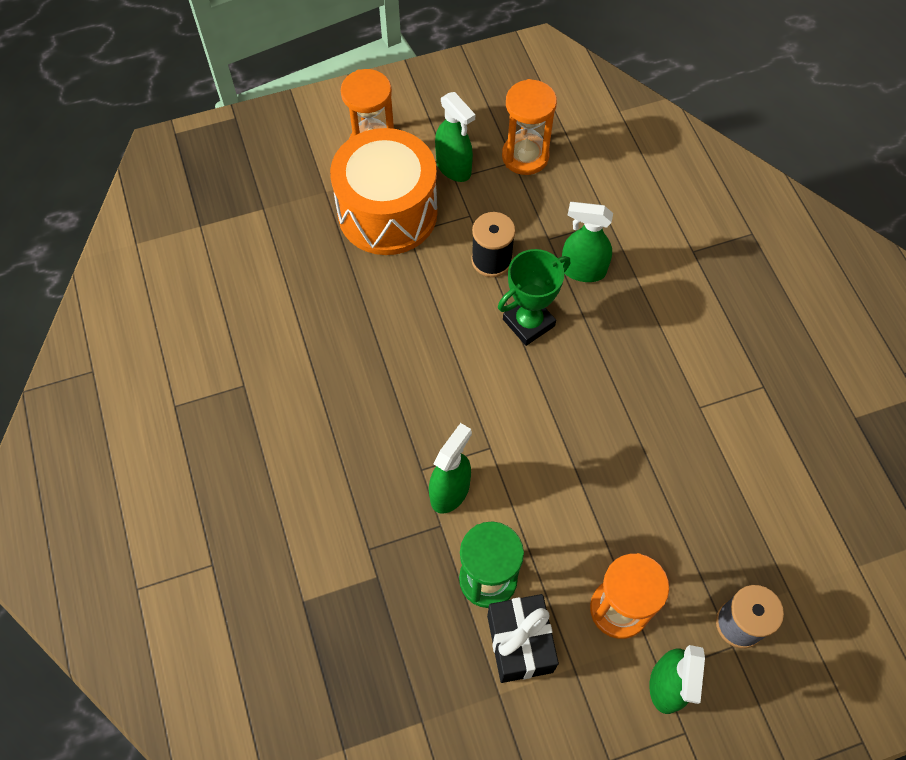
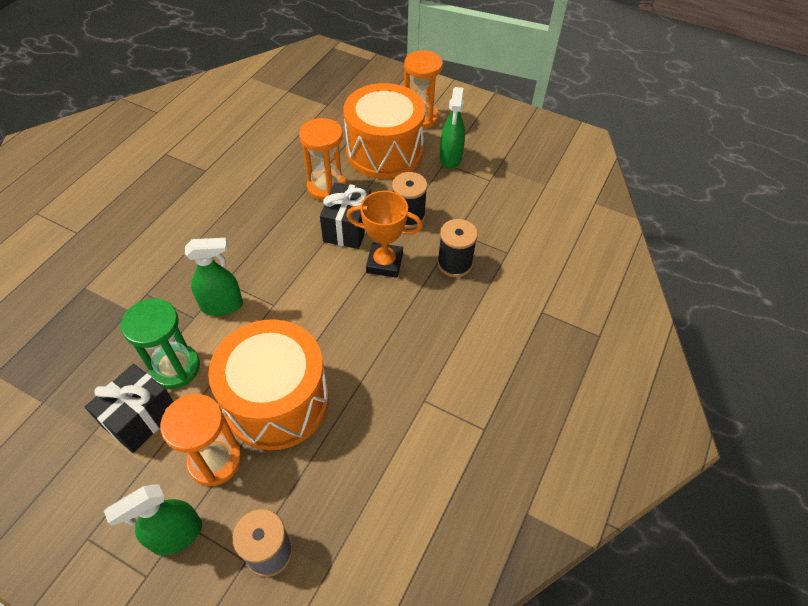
camera: 45 degrees right, 10 degrees down
(456, 319) = (347, 228): none -> black gift
(525, 156) = (501, 182): orange hourglass -> orange hourglass (327, 187)
(528, 322) = (384, 263): green trophy -> orange trophy
(582, 270) = (454, 264): green spray bottle -> black spool
(601, 519) = (277, 401): none -> orange drum

